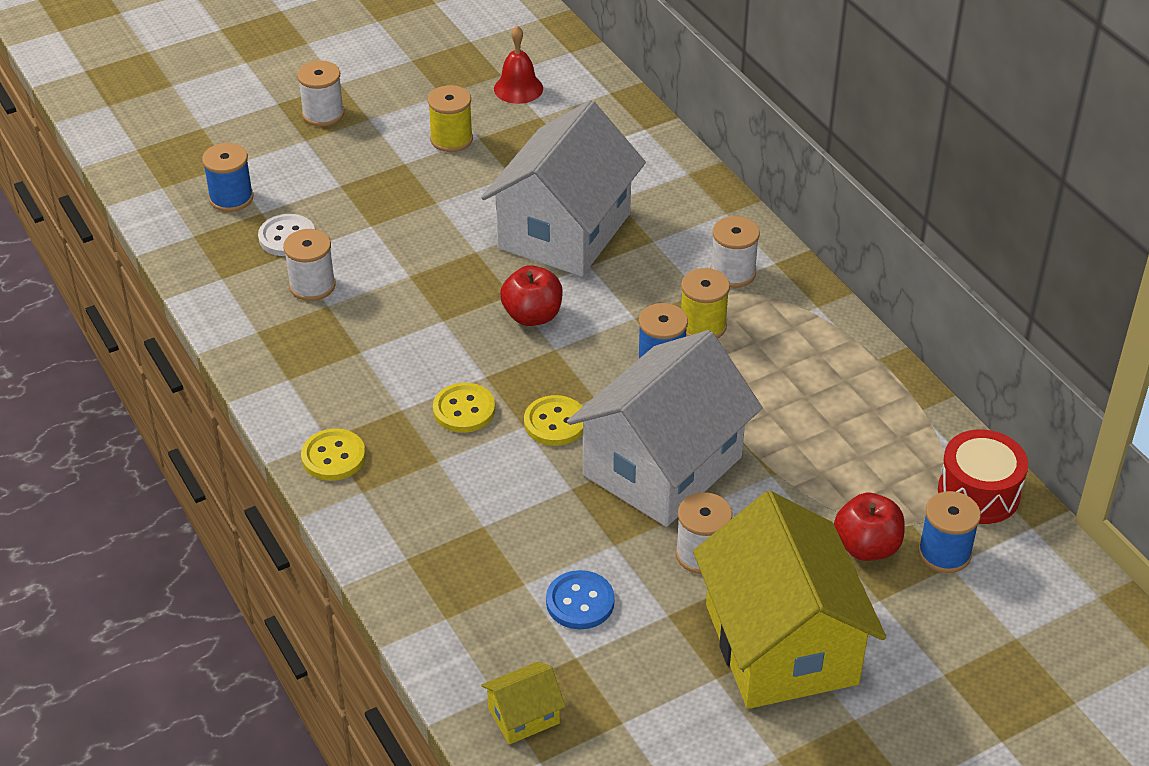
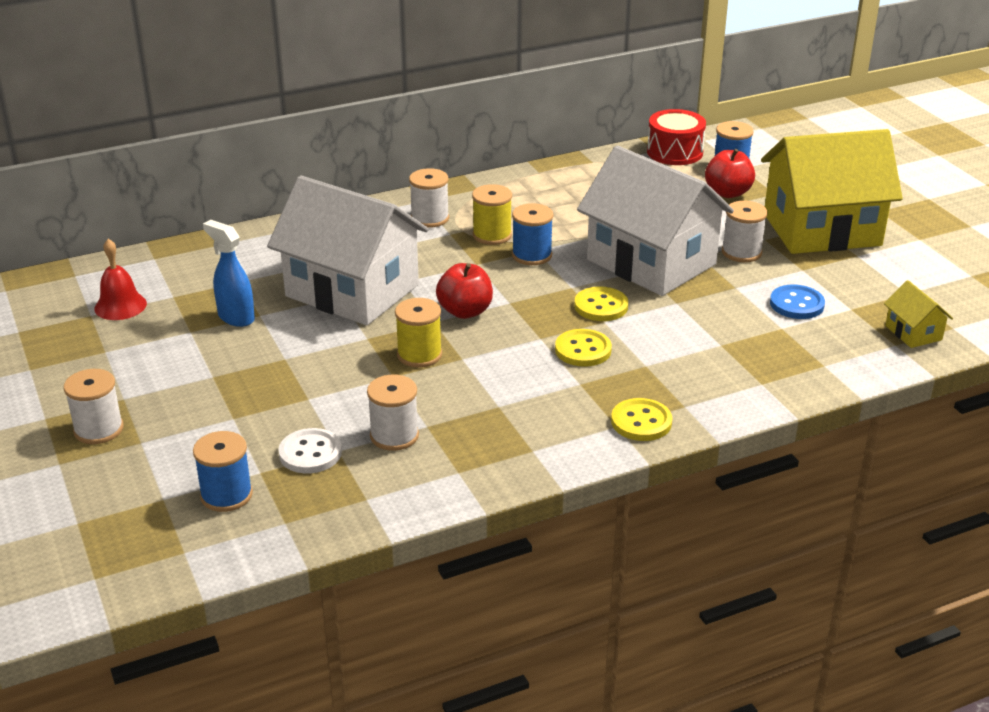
camera: 85 degrees left, 10 degrees down
(451, 139) = (186, 347): yellow spool -> yellow spool (419, 355)
(505, 161) = (236, 317): none -> blue spray bottle

